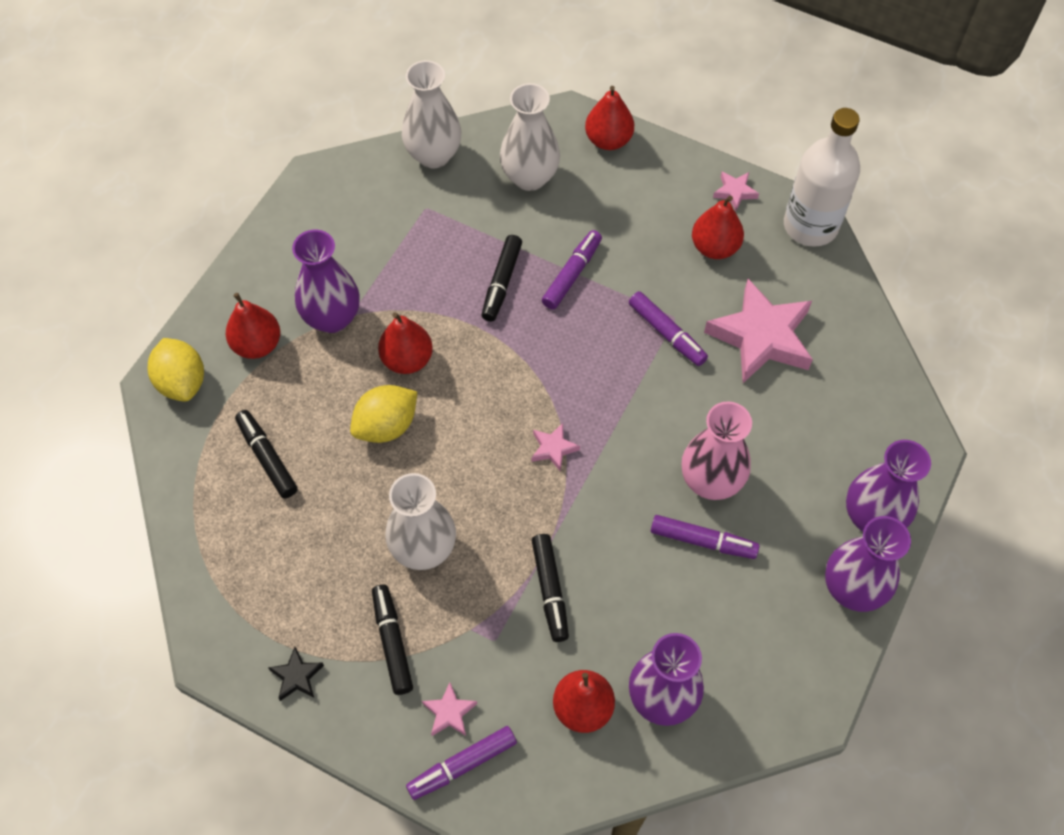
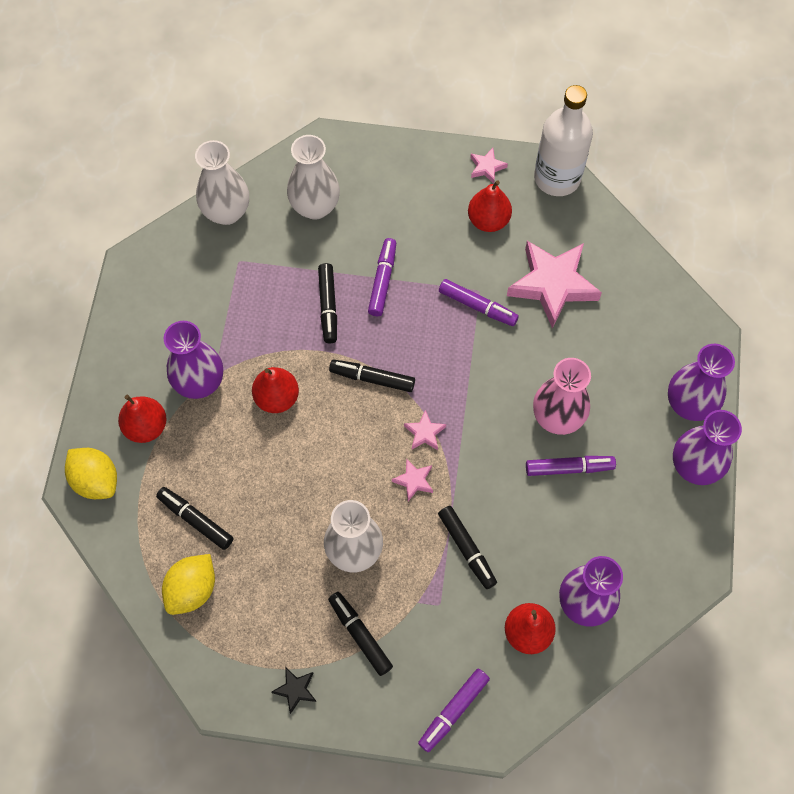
camera: 20 degrees left, 5 degrees up
(386, 426) = (283, 460): yellow lemon -> yellow lemon (192, 589)
(449, 712) = (427, 674): pink star -> pink star (414, 481)
(519, 372) = (372, 378): none -> black marker
(608, 140) = (367, 153): red pear -> none

